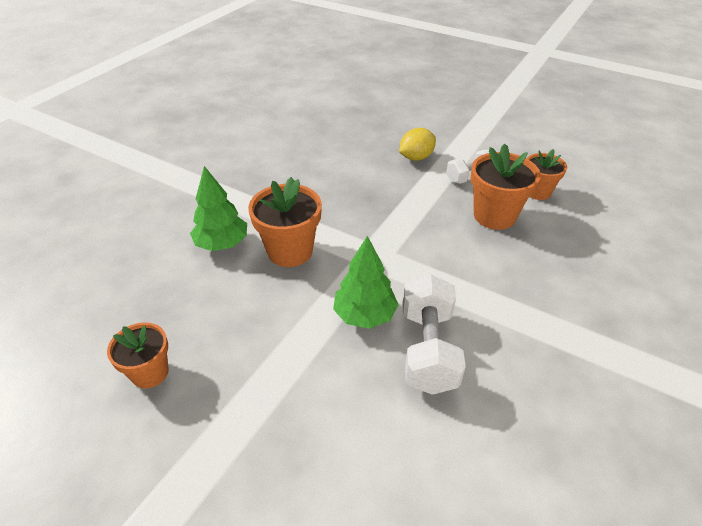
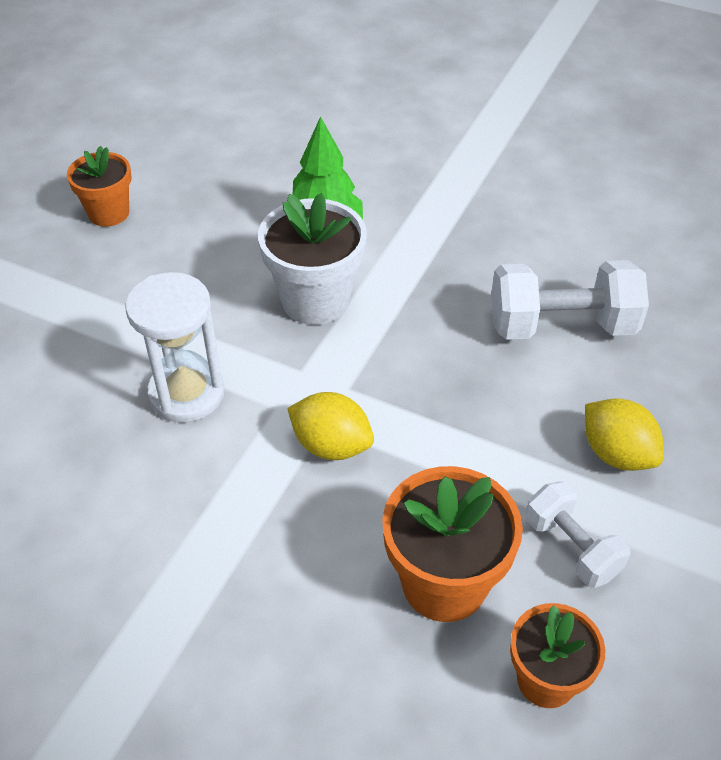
camera: 85 degrees right, 5 degrees up
(290, 251) = (315, 300): orange flower pot -> white flower pot
(365, 315) = (186, 393): green tree -> white hourglass
(410, 249) = (331, 445): none -> yellow lemon
(428, 349) = (119, 468): white dumbbell -> white dumbbell (561, 326)

